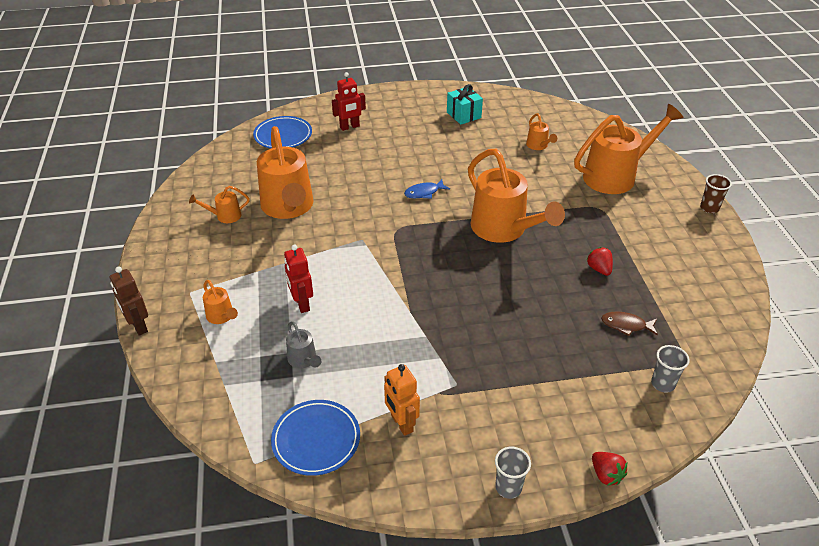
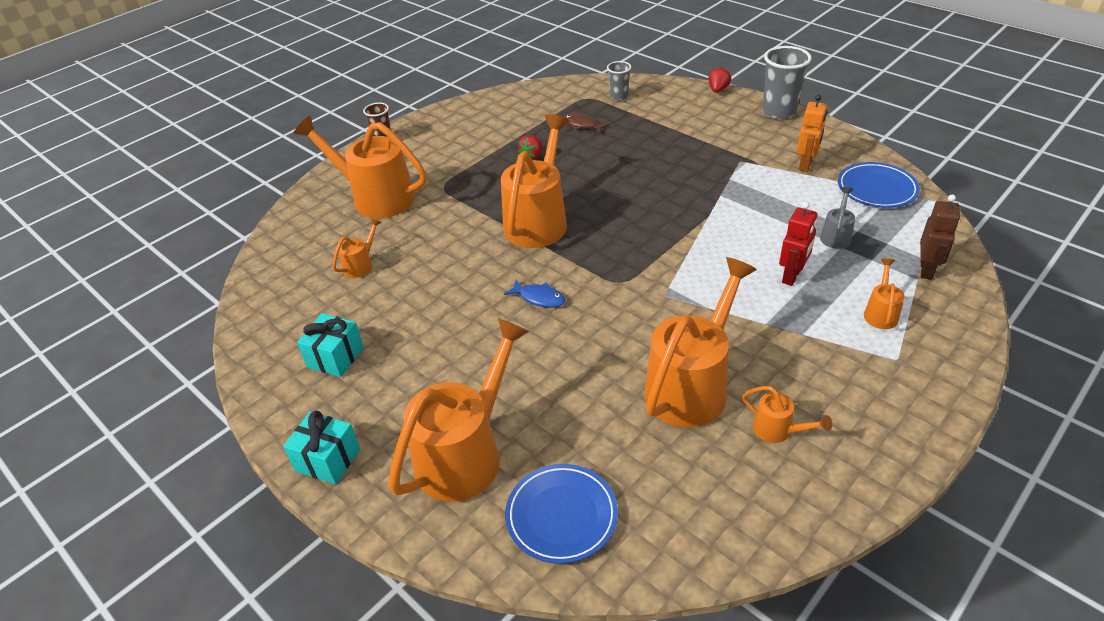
camera: 125 degrees left, 0 degrees up
(138, 326) = (979, 359): brown robot -> brown robot (926, 270)
(349, 127) = (466, 453): red robot -> orange watering can
(397, 95) = (328, 460): none -> turquoise gift
(508, 487) = (779, 112): grey cup -> grey cup, size x1.74
(626, 325) = (582, 125): brown fish -> brown fish turned 150 degrees clockwise

